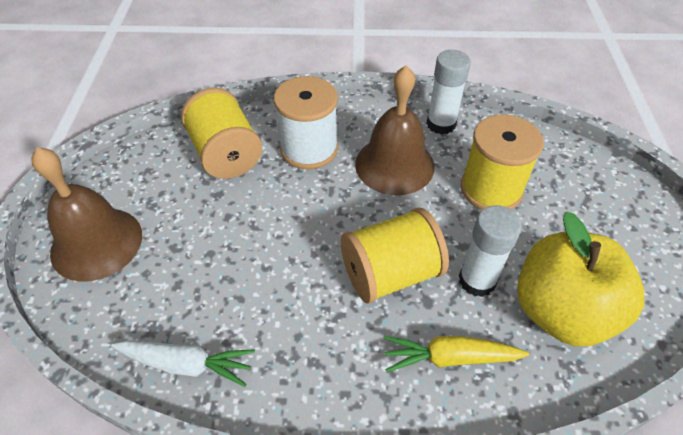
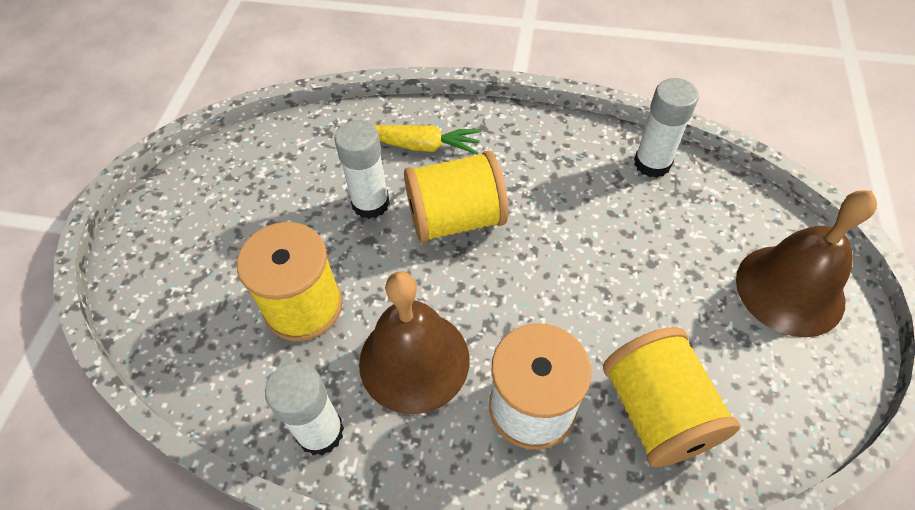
camera: 170 degrees left, 5 degrees up
(187, 364) = (652, 163): white carrot -> white glue stick
(561, 311) = (306, 169): yellow apple -> none

